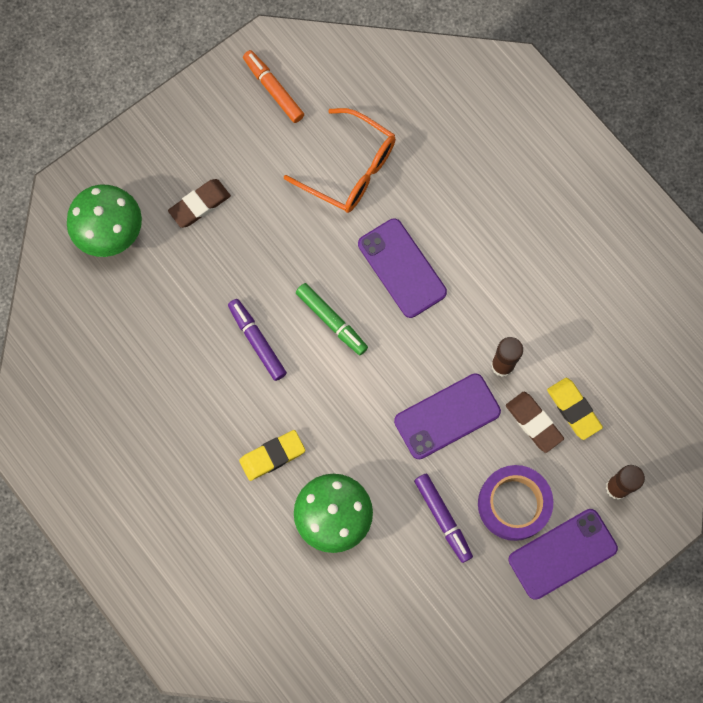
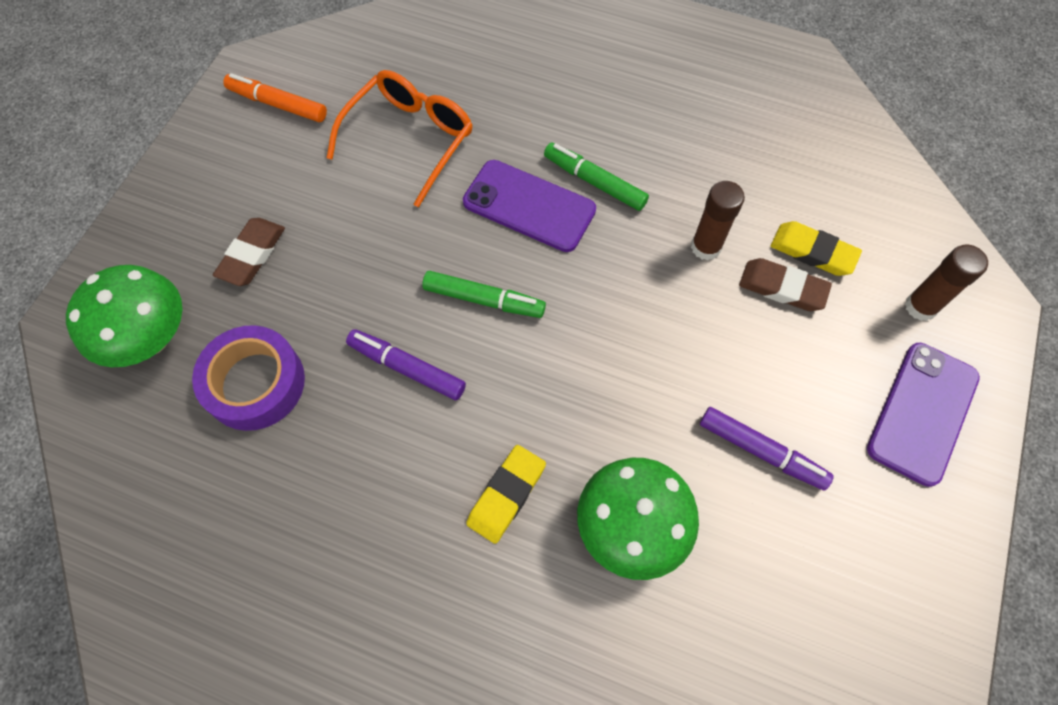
camera: 30 degrees left, 10 degrees down
(350, 169) = (410, 139): orange glasses -> orange glasses turned 60 degrees counterclockwise
(447, 416) = (684, 332): purple phone -> none
(458, 274) = (594, 182): none -> green marker
(513, 504) = (827, 388): purple tape -> purple tape (255, 383)

